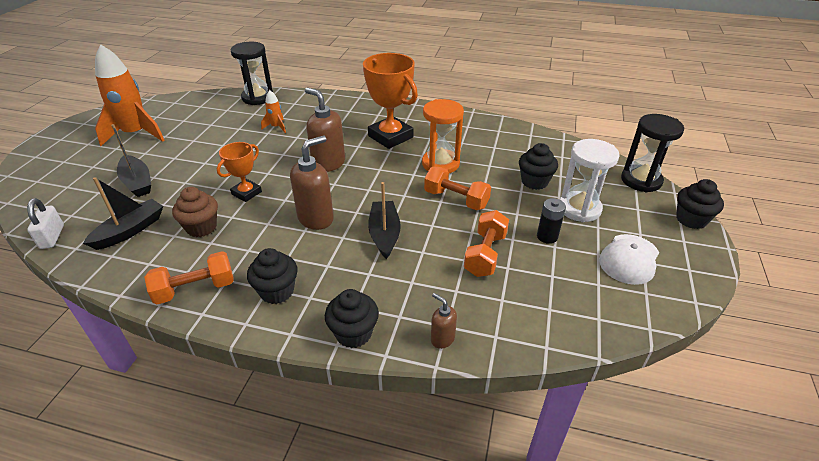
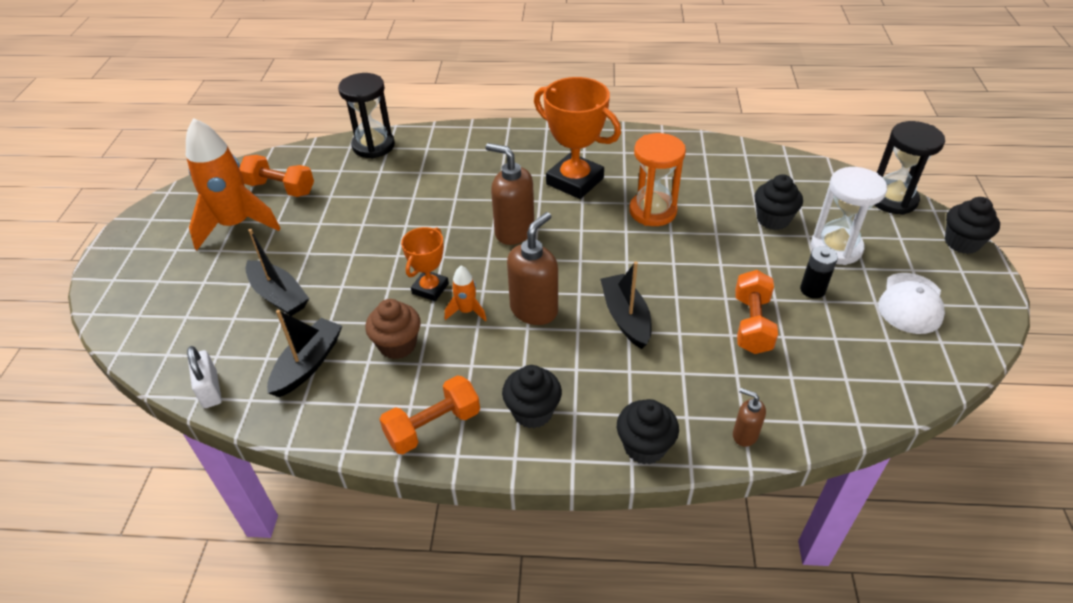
camera: 10 degrees left, 5 degrees up
(276, 127) = (421, 187): orange rocket -> orange rocket (466, 311)
(456, 199) = (690, 257): orange dumbbell -> orange dumbbell (280, 188)

